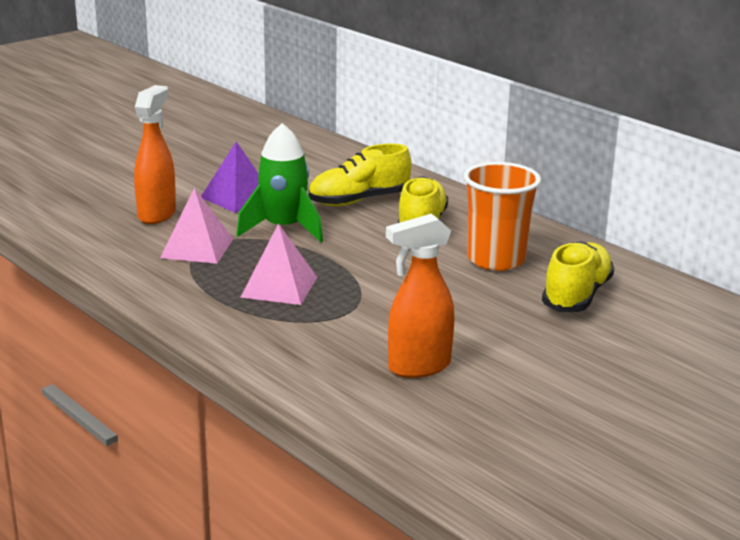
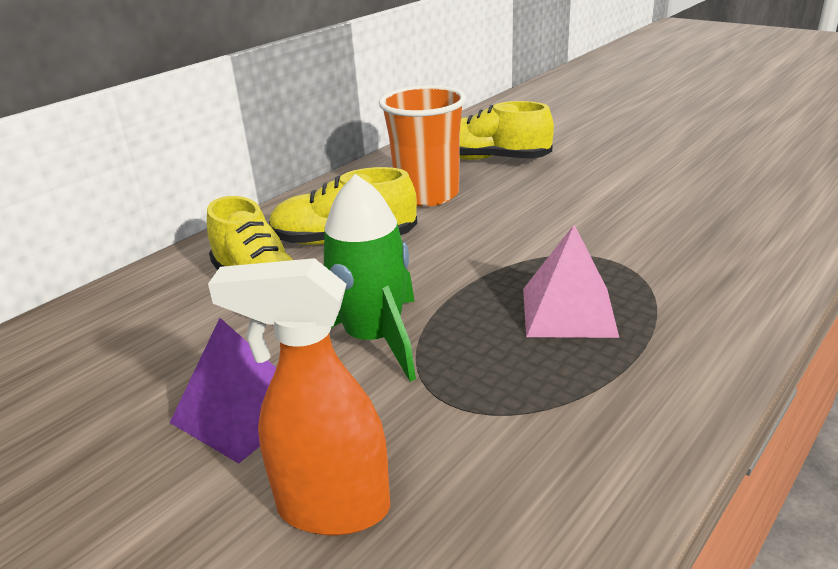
camera: 95 degrees left, 5 degrees up
(197, 248) = (475, 414): pink pyramid -> none
(418, 367) = (686, 209): orange spray bottle -> none

